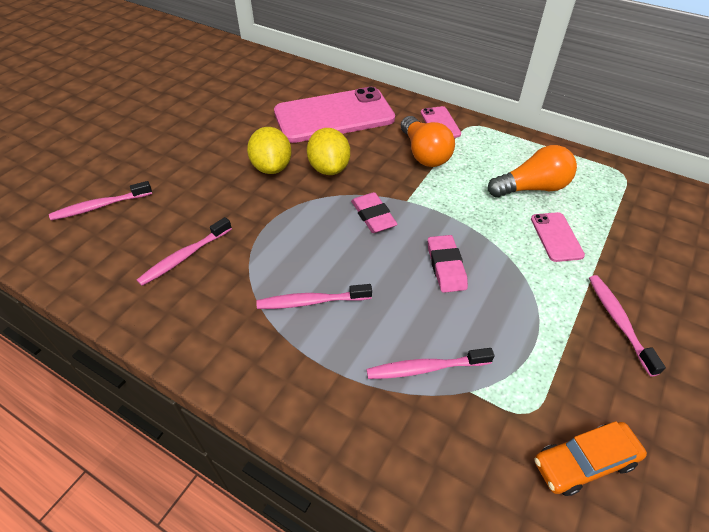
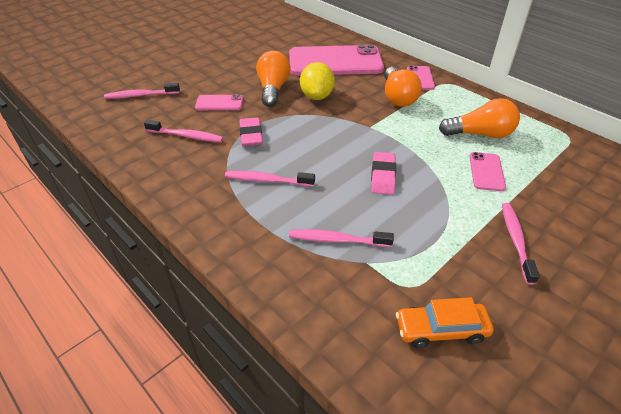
camera: 15 degrees right, 5 degrees down
(184, 257) = (186, 136): pink toothbrush -> pink toothbrush turned 135 degrees counterclockwise
(210, 199) = (219, 103): none -> pink phone
(272, 167) = (273, 89): yellow lemon -> orange light bulb
(373, 216) = (338, 133): pink eraser -> pink eraser (251, 135)

